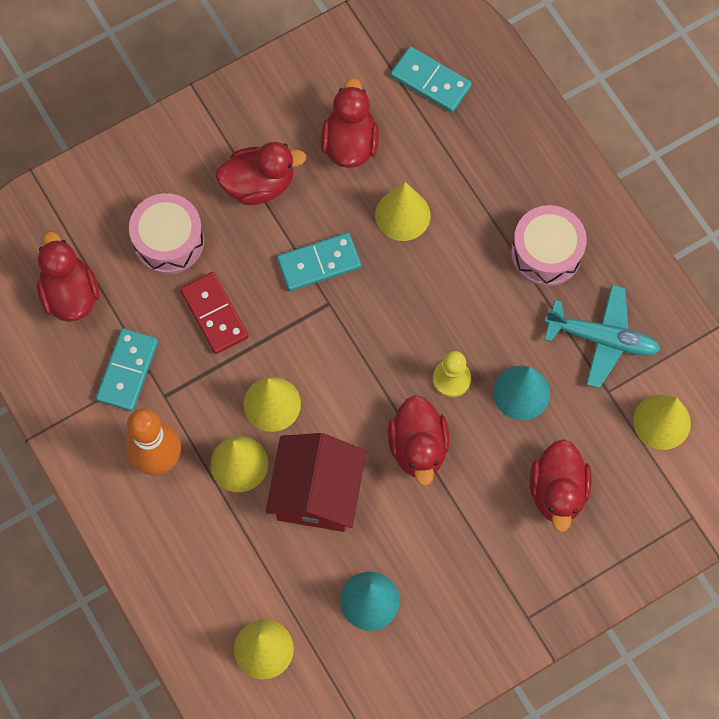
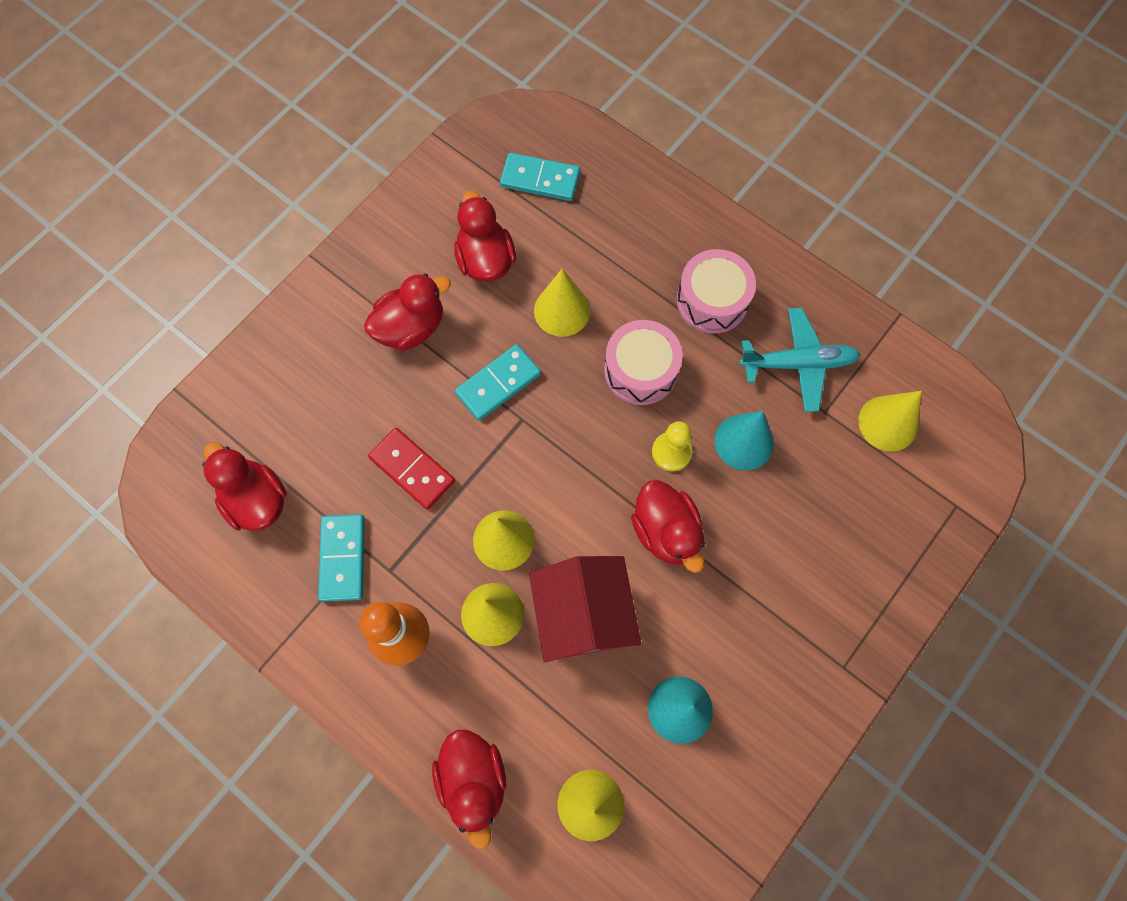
camera: 20 degrees left, 0 degrees up
(168, 241) = (340, 412): pink drum -> pink drum (640, 370)
(557, 491) = (819, 527): red duck -> red duck (473, 780)

